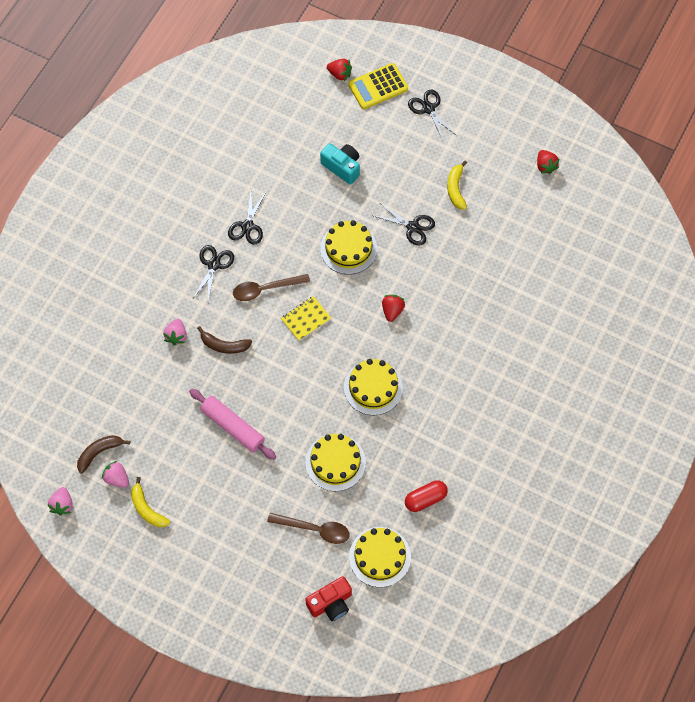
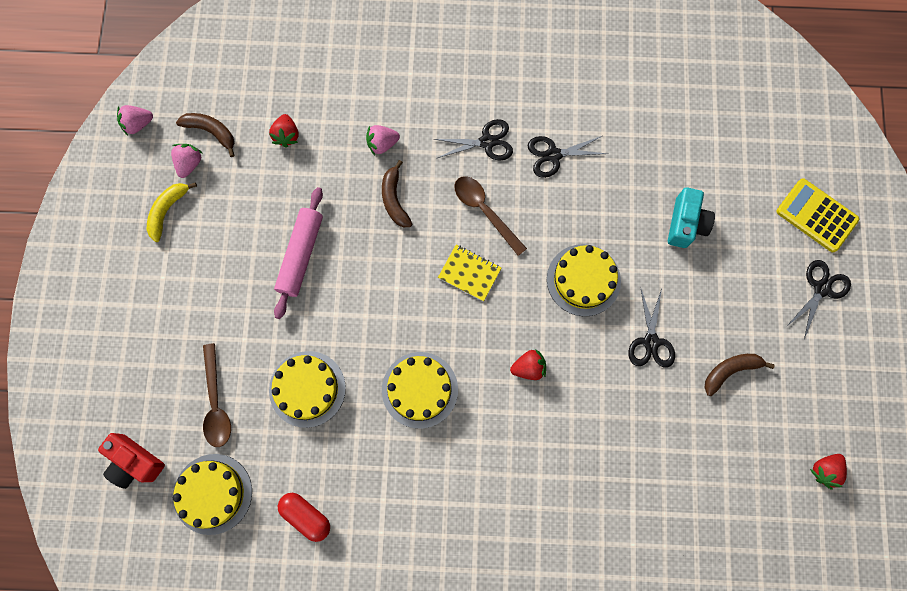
camera: 65 degrees right, 10 degrees up
(340, 74) = (807, 164): red strawberry -> red strawberry (286, 135)
(456, 188) = (730, 371): yellow banana -> brown banana

